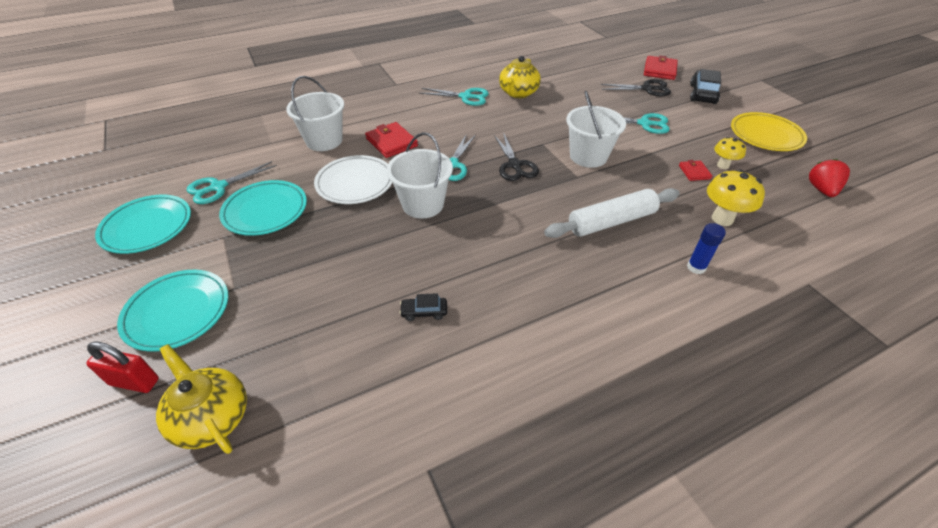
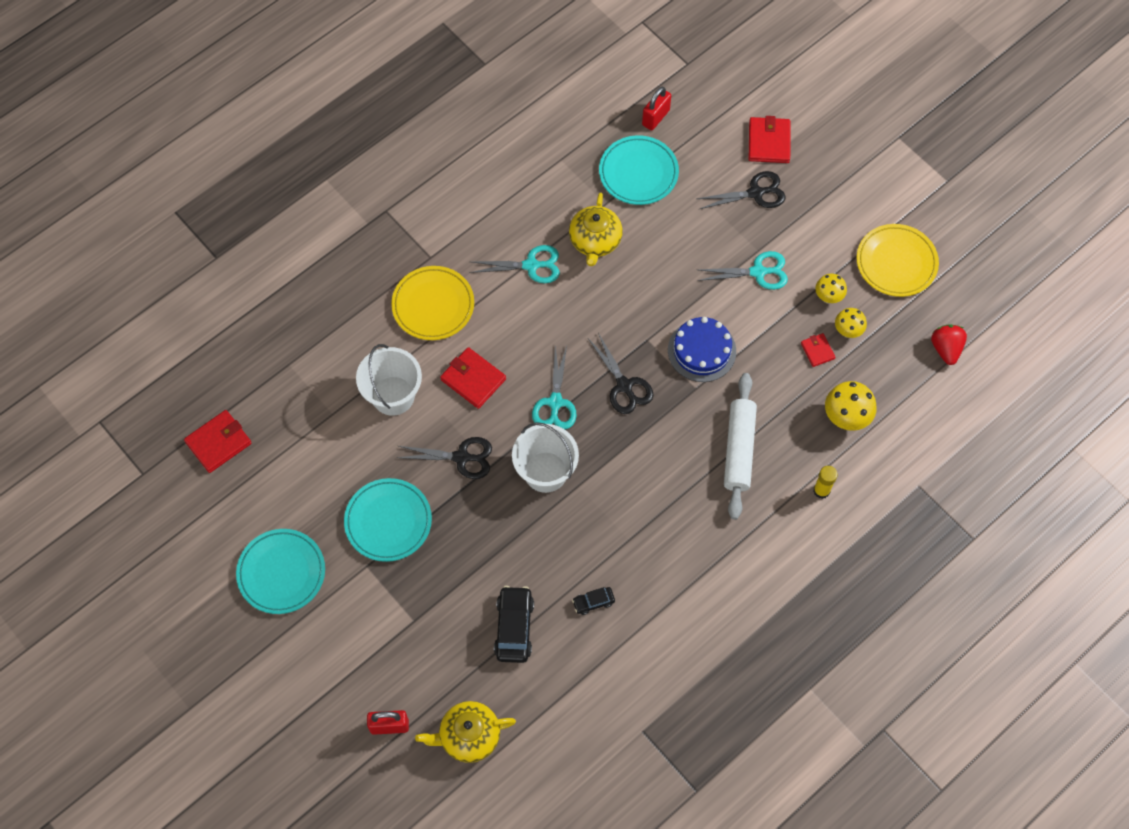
camera: 15 degrees left, 20 degrees up
(175, 143) = (218, 442): none -> red wallet
(177, 312) = (380, 657): turquoise plate -> turquoise plate (638, 173)
(212, 417) = (469, 736): yellow teapot -> yellow teapot turned 45 degrees counterclockwise
(218, 187) = (317, 500): turquoise scissors -> none
(355, 183) = (461, 457): white plate -> black scissors
(384, 104) = (433, 305): none -> yellow plate
(579, 52) = (655, 117): none -> red padlock
(588, 156) = (702, 350): white bucket -> blue cake
(611, 222) = (739, 450): white rolling pin -> white rolling pin turned 45 degrees counterclockwise
(696, 267) = (821, 490): blue glue stick -> yellow glue stick
(702, 94) = (825, 189): black car -> black car (514, 627)
(704, 144) = (828, 297): none -> yellow mushroom

